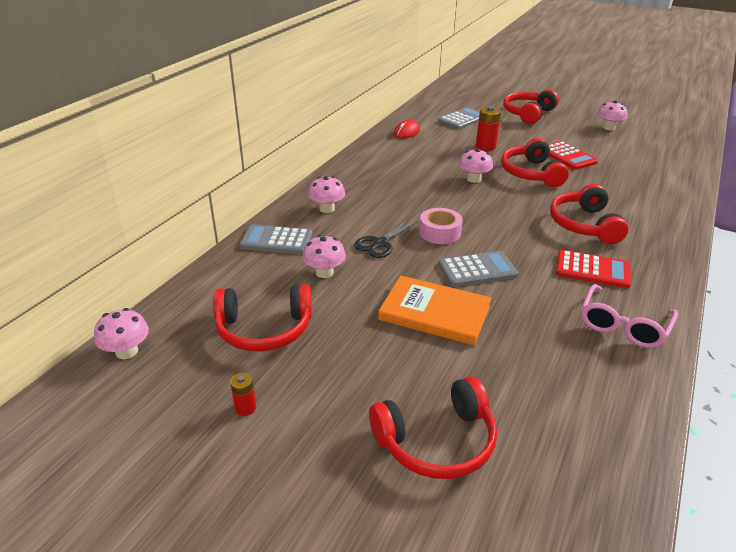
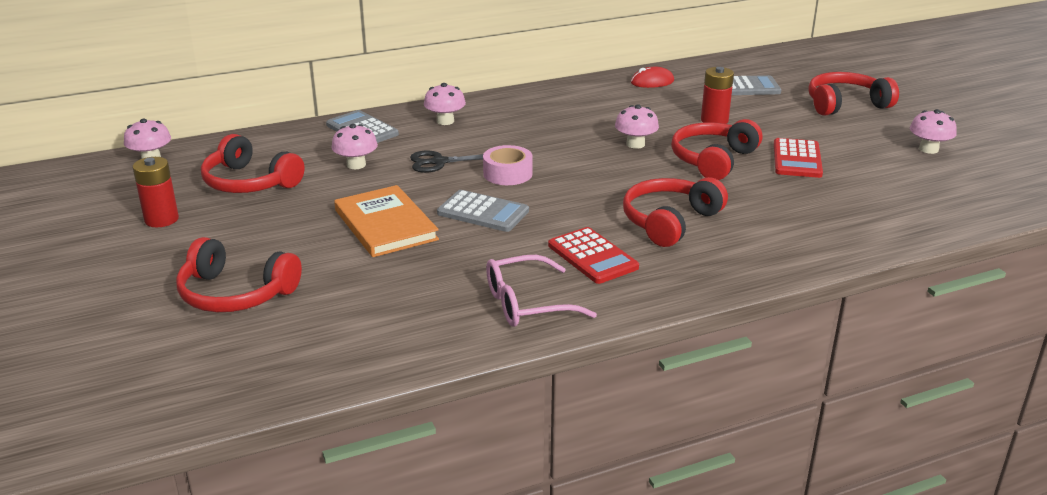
camera: 40 degrees right, 5 degrees down
(245, 408) = (161, 219): red battery -> red battery, size x1.77

